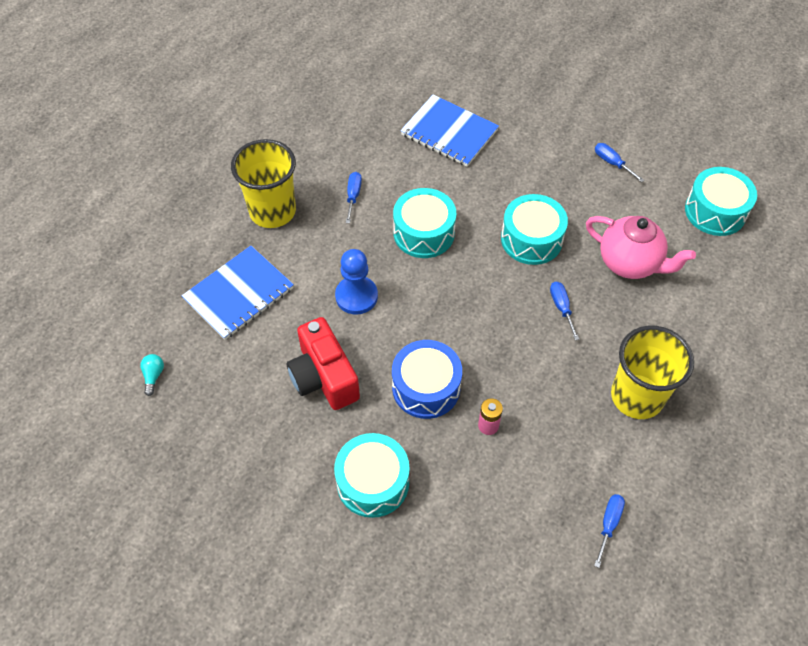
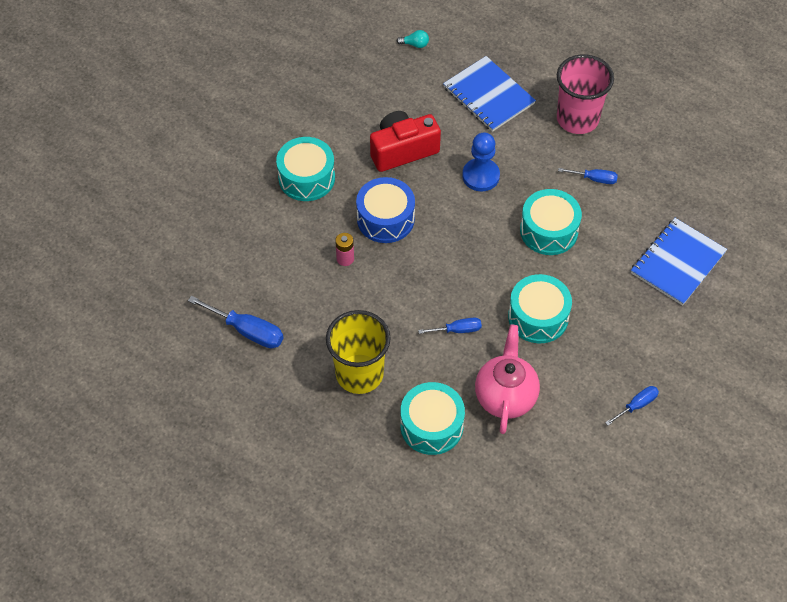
camera: 95 degrees right, 0 degrees up
(272, 211) = (577, 119): yellow cup -> pink cup
(609, 524) = (247, 331): blue screwdriver -> blue screwdriver, size x1.67
(629, 263) = (505, 396): pink teapot -> pink teapot turned 150 degrees clockwise
(715, 211) = (568, 491): turquoise drum -> turquoise drum (431, 426)

